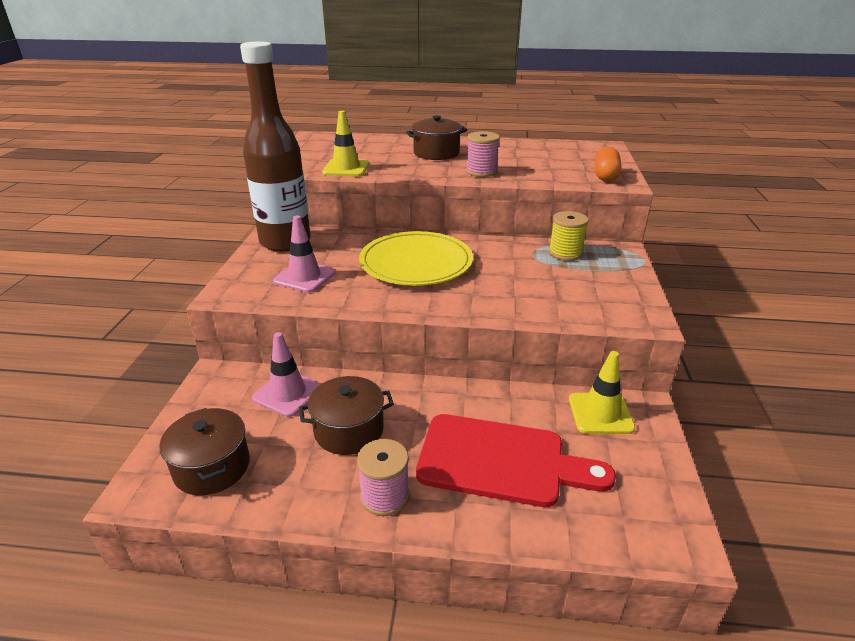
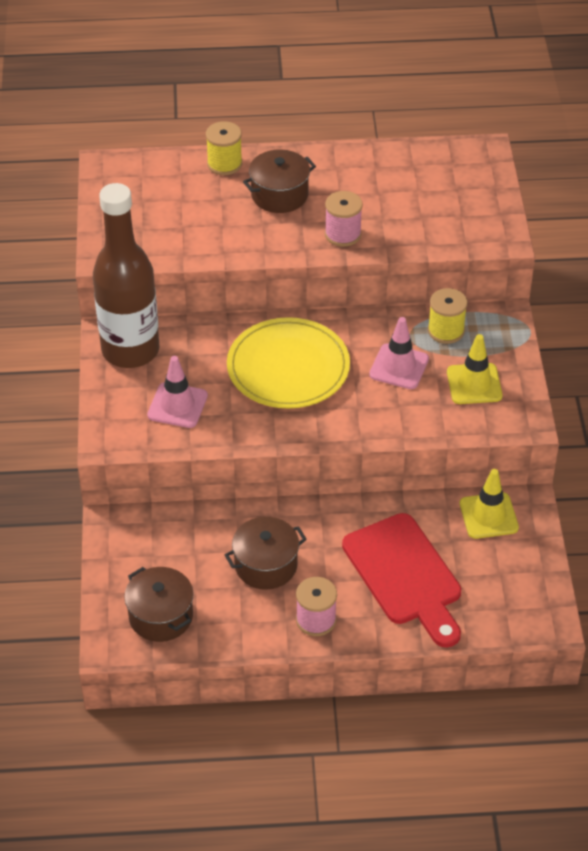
camera: 10 degrees left, 15 degrees up
(288, 393) = (193, 534): pink traffic cone -> pink traffic cone (399, 367)
(346, 168) = (182, 246): yellow traffic cone -> yellow traffic cone (474, 384)
(400, 140) = (224, 164): none -> yellow spool
(501, 461) = (405, 575): red cutting board -> red cutting board turned 60 degrees clockwise
(605, 175) = (484, 226): orange capsule -> none

